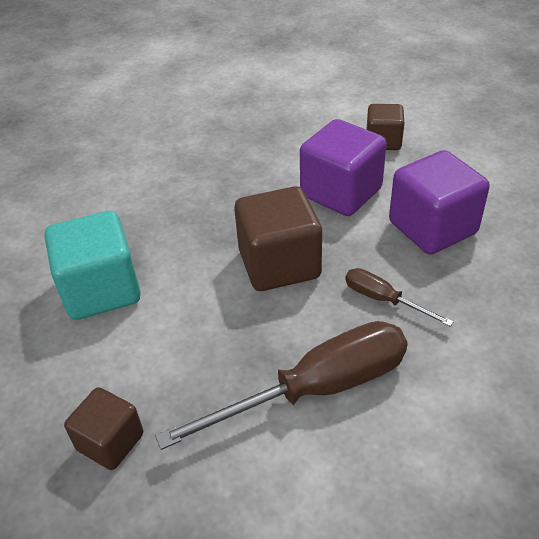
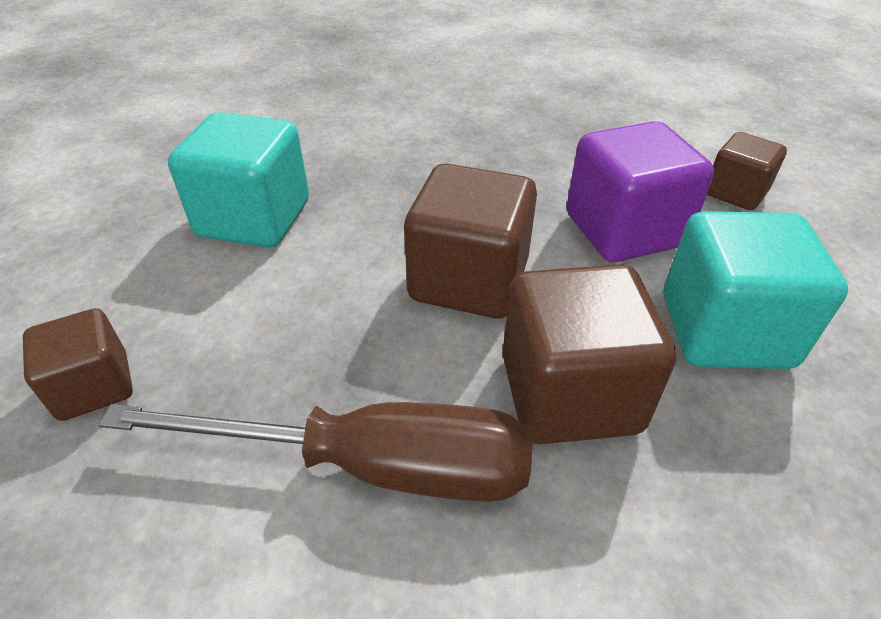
camera: 30 degrees right, 0 degrees up
(383, 299) = (569, 393): brown screwdriver -> brown cube
(432, 228) = (725, 330): purple cube -> turquoise cube

